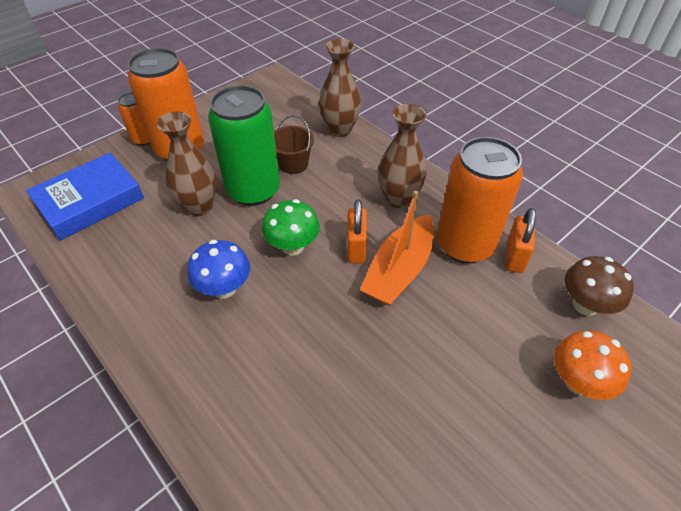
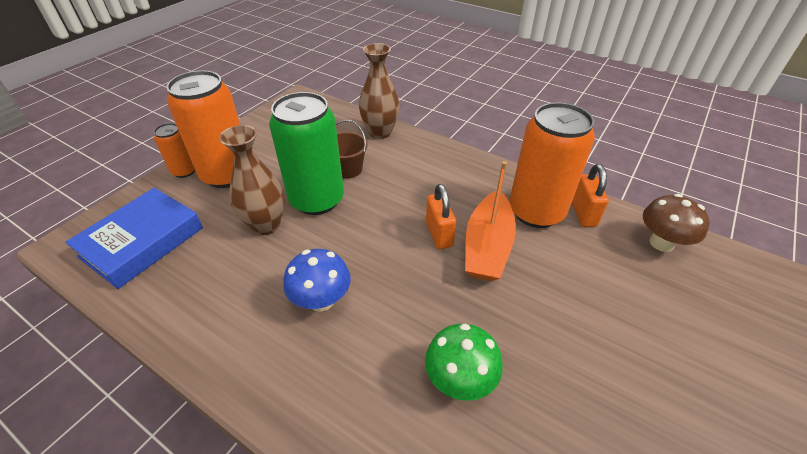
camera: 15 degrees left, 5 degrees down
(292, 246) = (376, 245): green mushroom -> green mushroom (460, 380)
(398, 199) = (459, 183): brown vase -> none
(577, 382) = (689, 312): orange mushroom -> none

